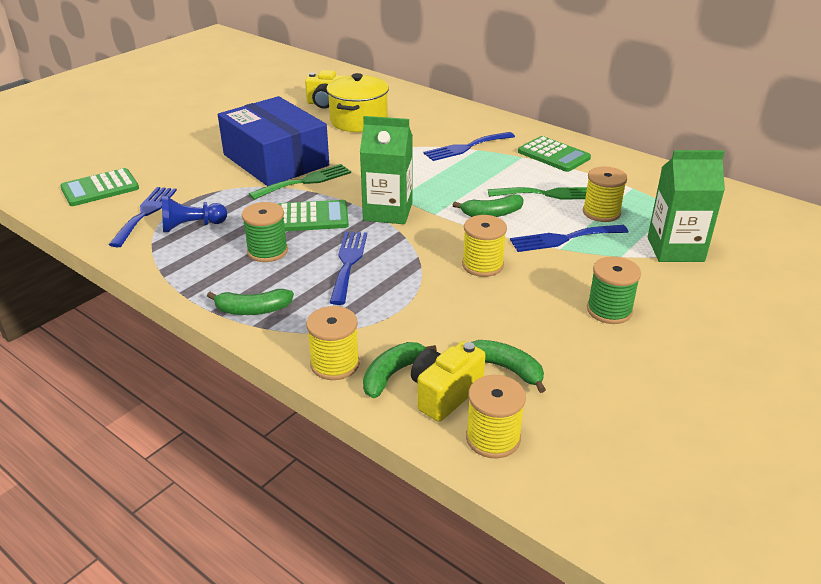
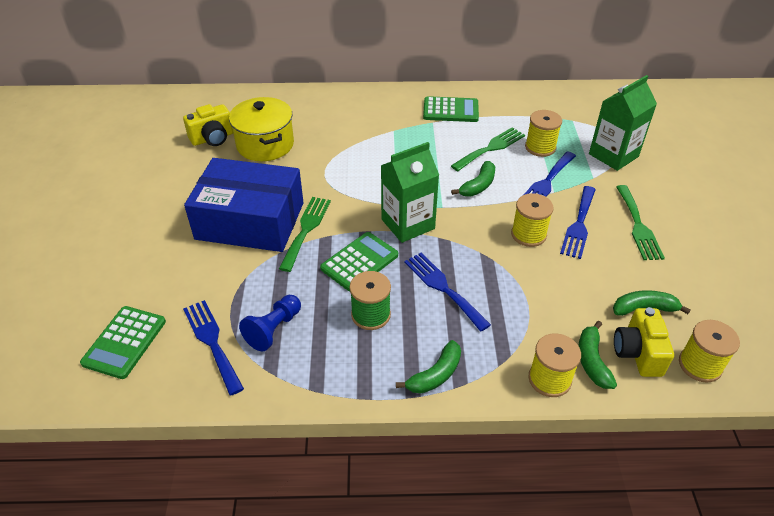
camera: 40 degrees left, 10 degrees up
(466, 147) = (383, 132): blue fork -> blue fork (579, 225)
(609, 310) = (638, 226): green spool -> green fork

